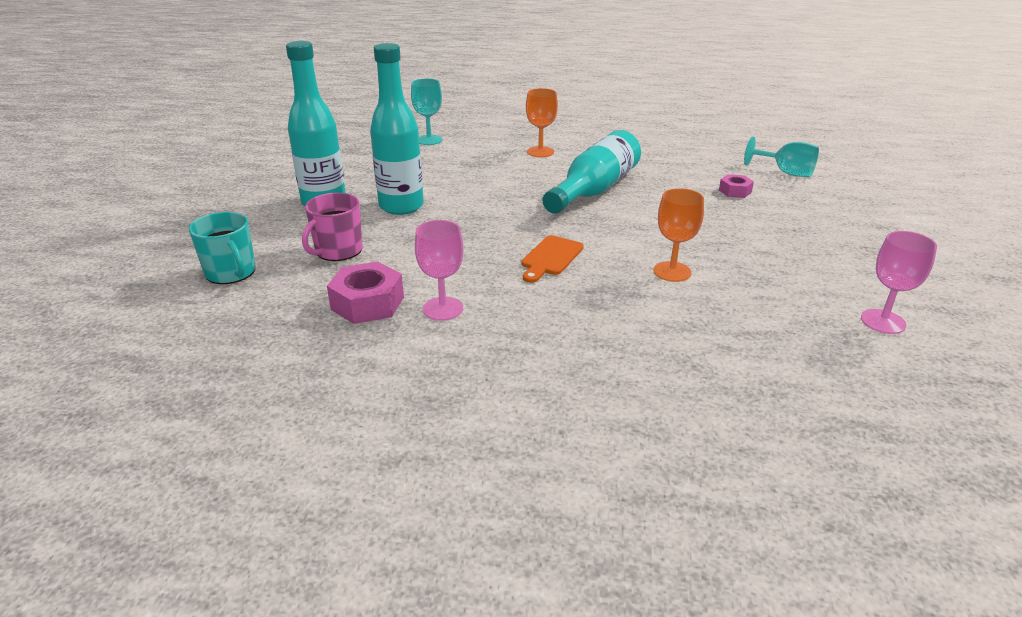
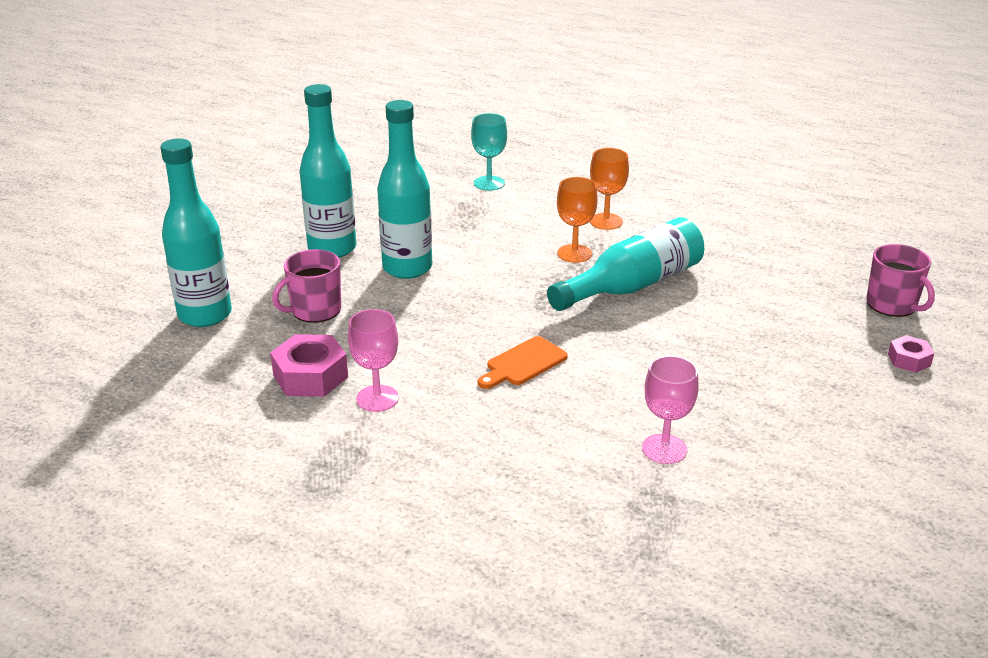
camera: 20 degrees right, 0 degrees up
(231, 273) = (205, 315): turquoise mug -> turquoise bottle
(672, 272) = (644, 408): orange goblet -> orange goblet (574, 253)
(735, 191) = (803, 319): pink nut -> pink nut (909, 360)
(785, 172) = (892, 305): turquoise goblet -> pink mug
(883, 321) = (838, 522): pink goblet -> pink goblet (664, 449)

